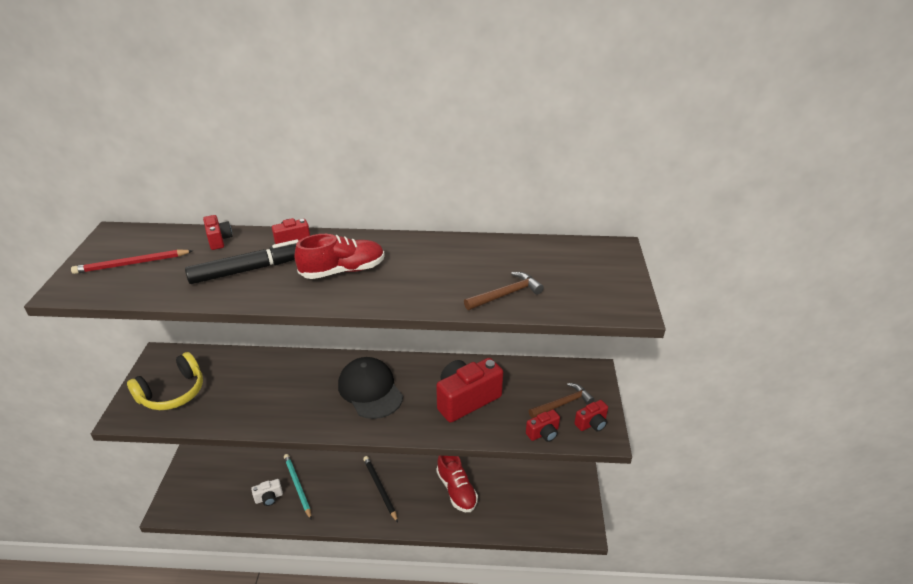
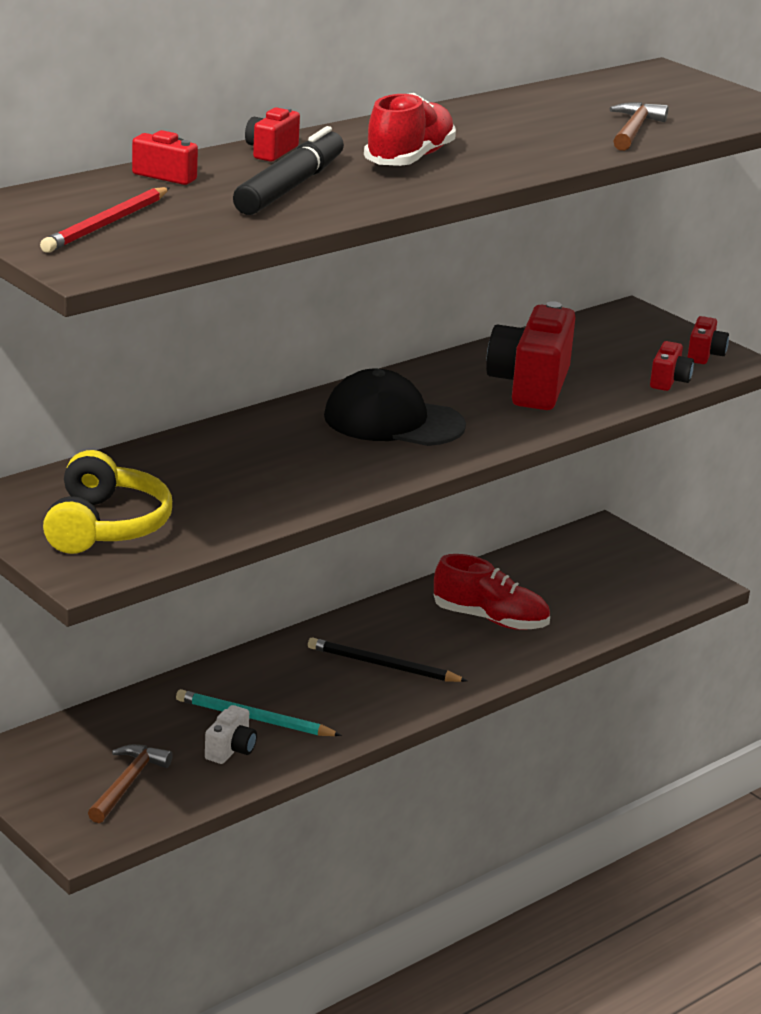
camera: 45 degrees left, 10 degrees down
(563, 403) = (646, 350): brown hammer -> brown hammer (128, 784)

